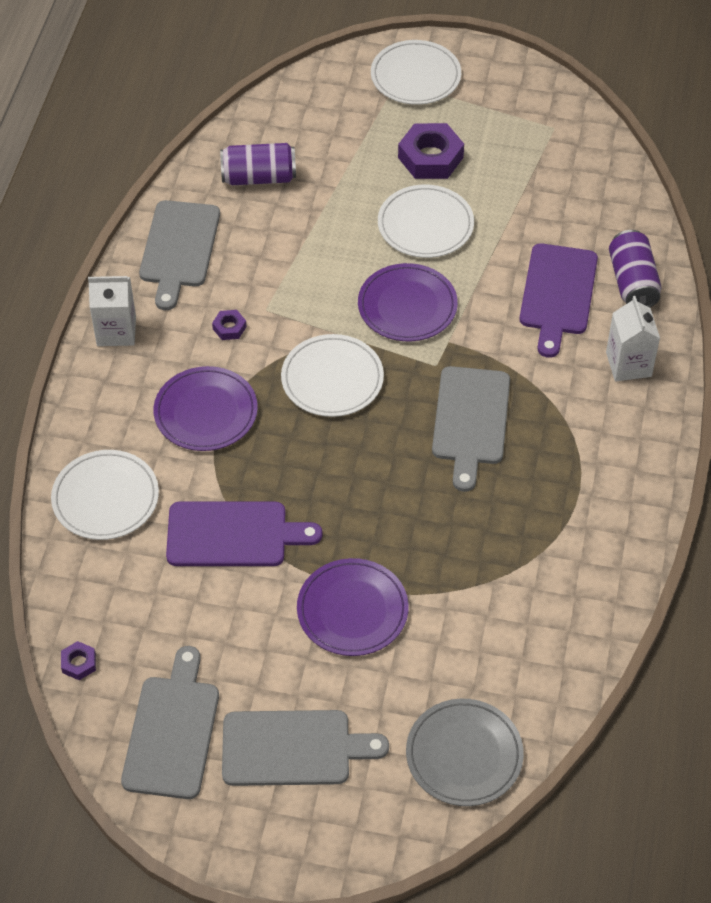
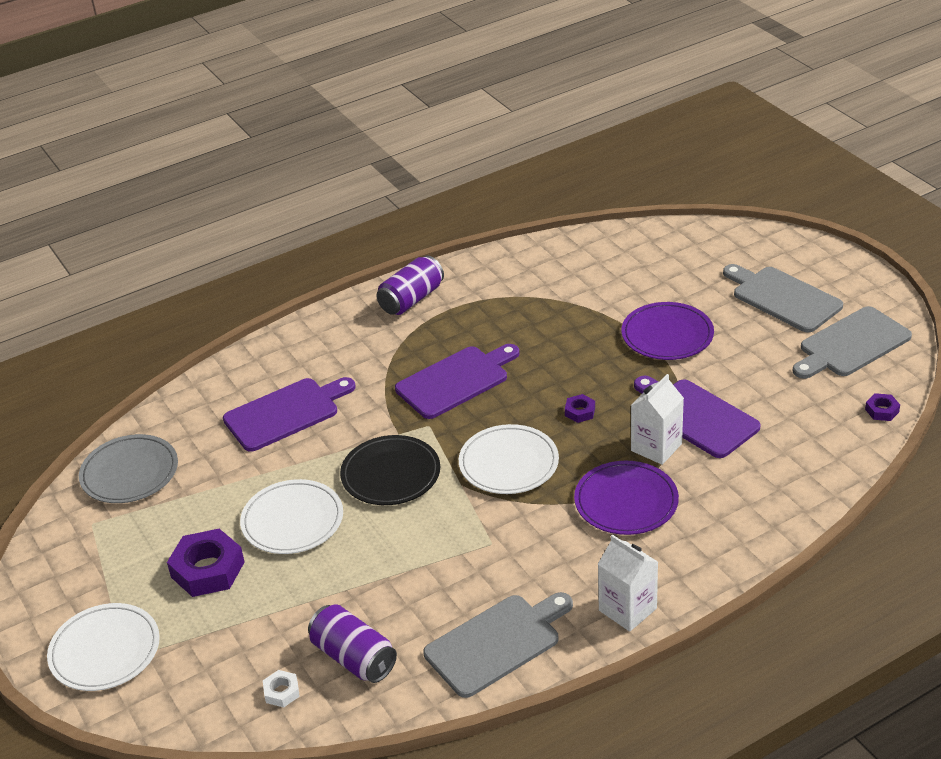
camera: 130 degrees left, 15 degrees down
(105, 498) = (764, 493): white plate -> none
(229, 328) = (536, 549): purple nut -> purple nut (580, 412)
(275, 131) = (281, 692): none -> white nut
(407, 306) = (390, 474): purple plate -> black plate
(464, 755) = (686, 245): grey plate -> grey plate (129, 473)
(470, 421) = (456, 381): grey cutting board -> purple cutting board
(628, 364) = (314, 348): white carton -> white carton (656, 447)
(632, 282) = (231, 388): purple can -> purple can (411, 299)

